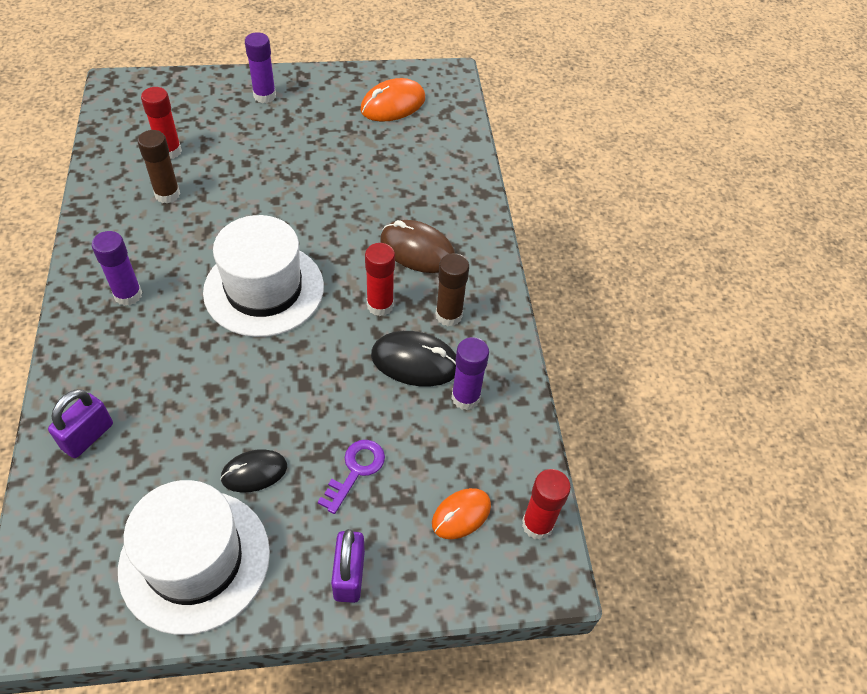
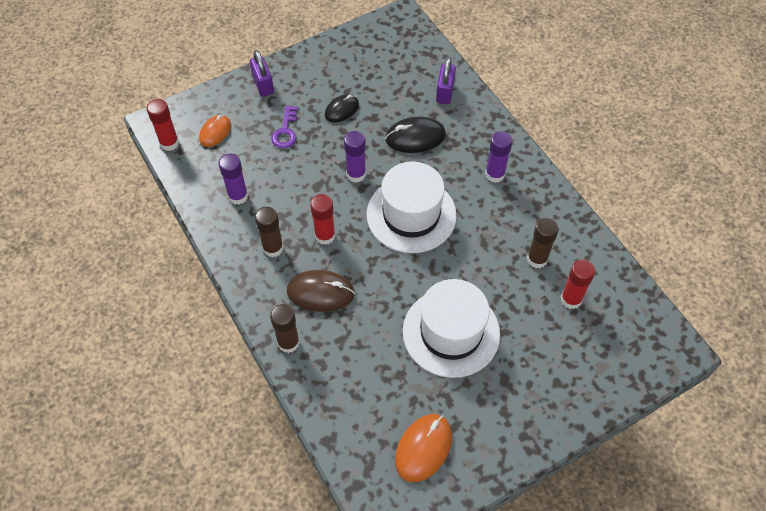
camera: 160 degrees right, 5 degrees up
(195, 560) = (345, 64): white hat -> white hat (451, 332)
(264, 96) = (545, 400): purple glue stick -> purple glue stick (356, 174)
(415, 362) = (281, 206): black mouse -> black mouse (415, 137)
(474, 218) = (288, 343): none -> brown glue stick

